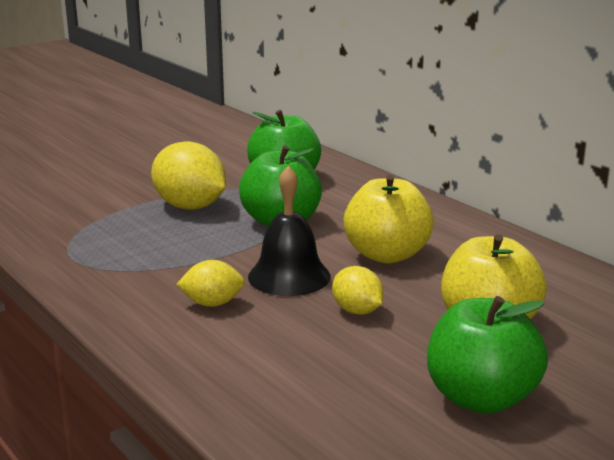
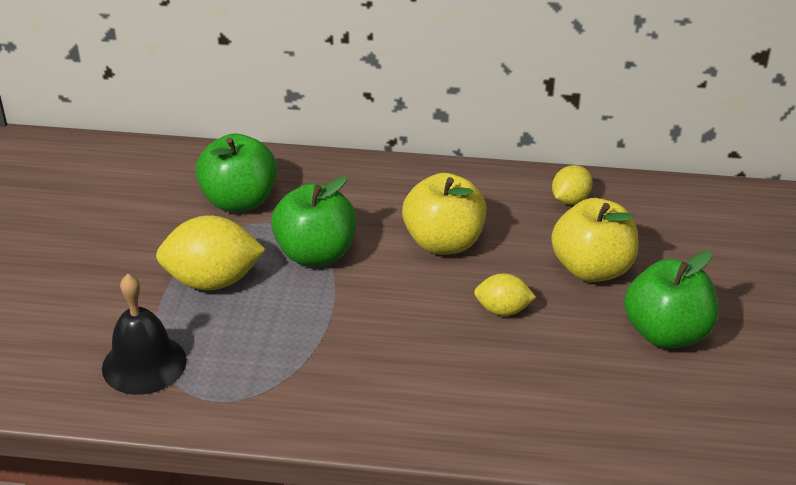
camera: 45 degrees left, 15 degrees up
(212, 303) = (400, 369): yellow lemon -> yellow lemon (570, 200)
(289, 276) = (411, 307): black bell -> black bell (144, 364)

